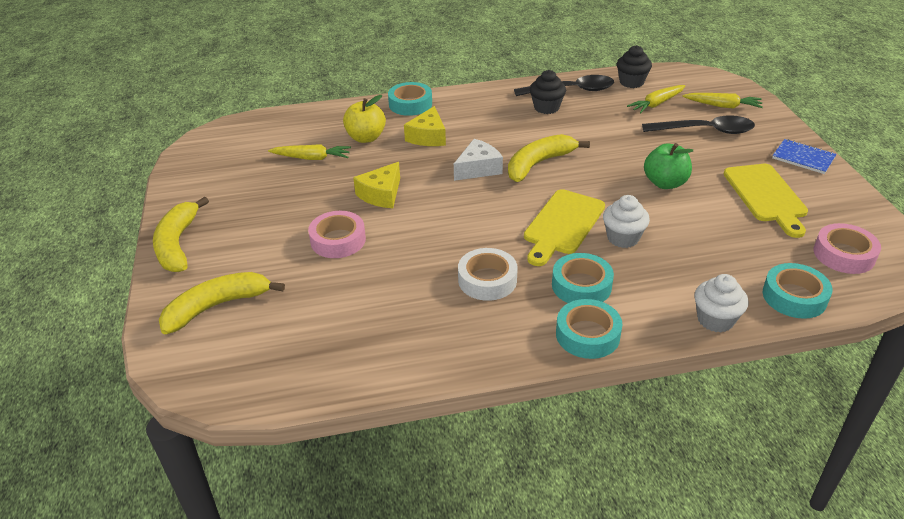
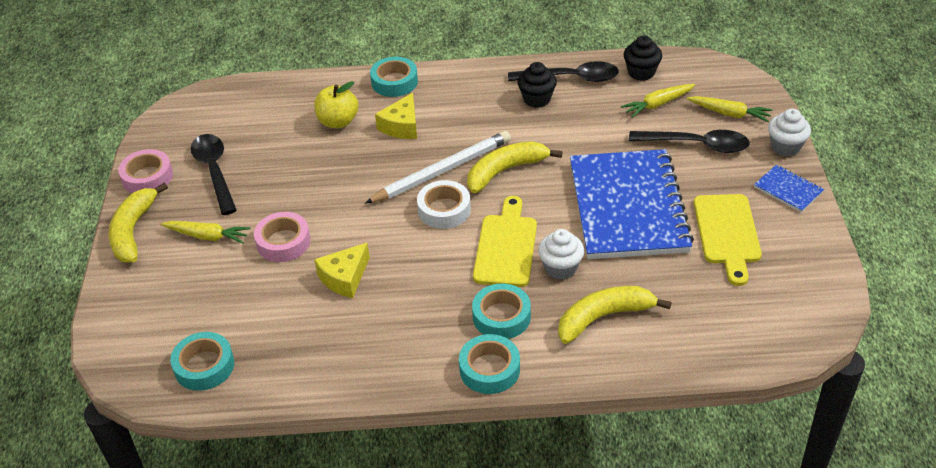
camera: 10 degrees right, 5 degrees up
(217, 306) = (158, 302): yellow banana -> yellow banana (603, 317)
(253, 186) = (214, 171): none -> black spoon
(312, 158) = (278, 142): yellow carrot -> yellow carrot (207, 236)
(381, 194) = (337, 193): yellow cheese -> yellow cheese (344, 278)
(478, 169) = (442, 171): white cheese -> white pencil
(487, 280) = (413, 301): white tape -> white tape (444, 210)
(562, 225) = (506, 247): yellow cutting board -> yellow cutting board turned 150 degrees clockwise
(665, 183) = (628, 207): green apple -> blue notebook
(715, 320) = (616, 367): white cupcake -> white cupcake (785, 147)
(794, 297) = (704, 351): turquoise tape -> turquoise tape (204, 366)
(844, 254) = (776, 310): pink tape -> pink tape (147, 177)

